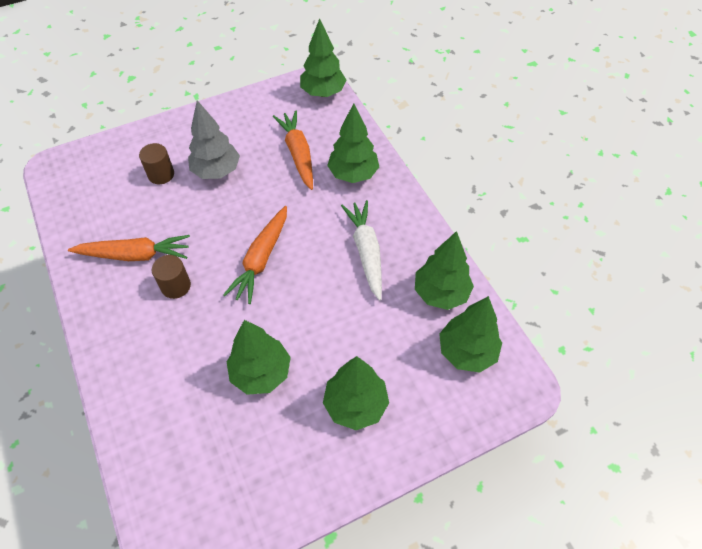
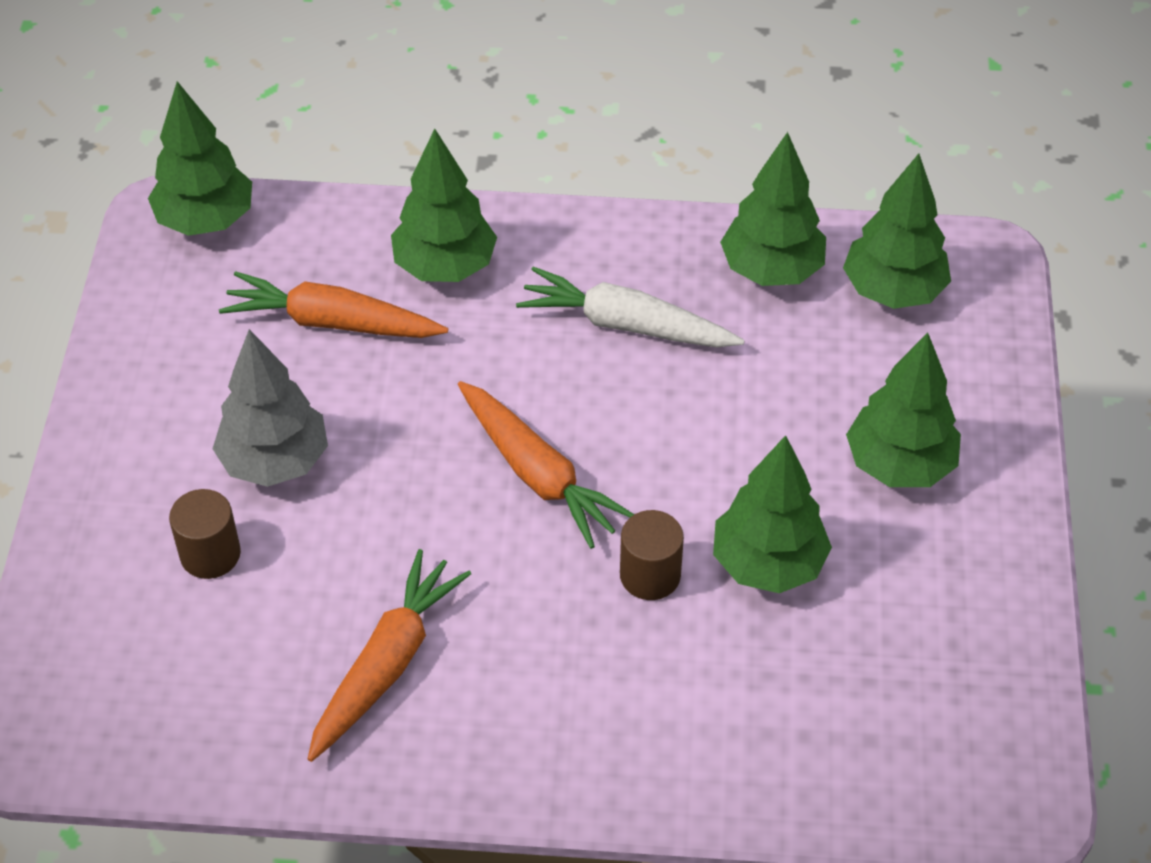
camera: 60 degrees left, 5 degrees down
(176, 286) = (507, 623): brown cylinder -> brown cylinder (650, 575)

